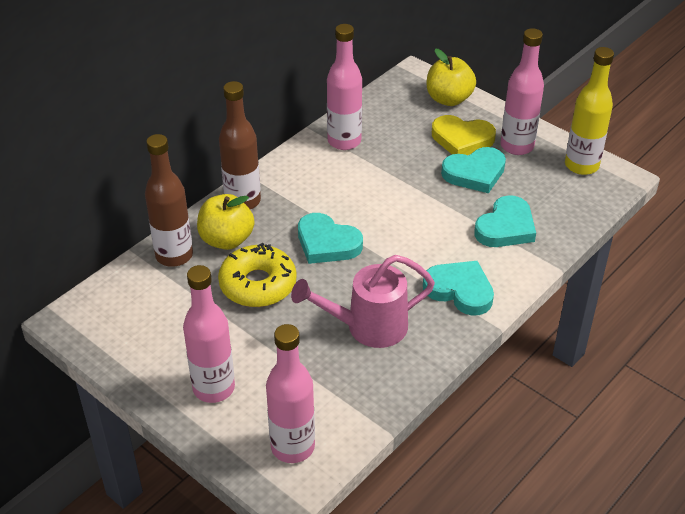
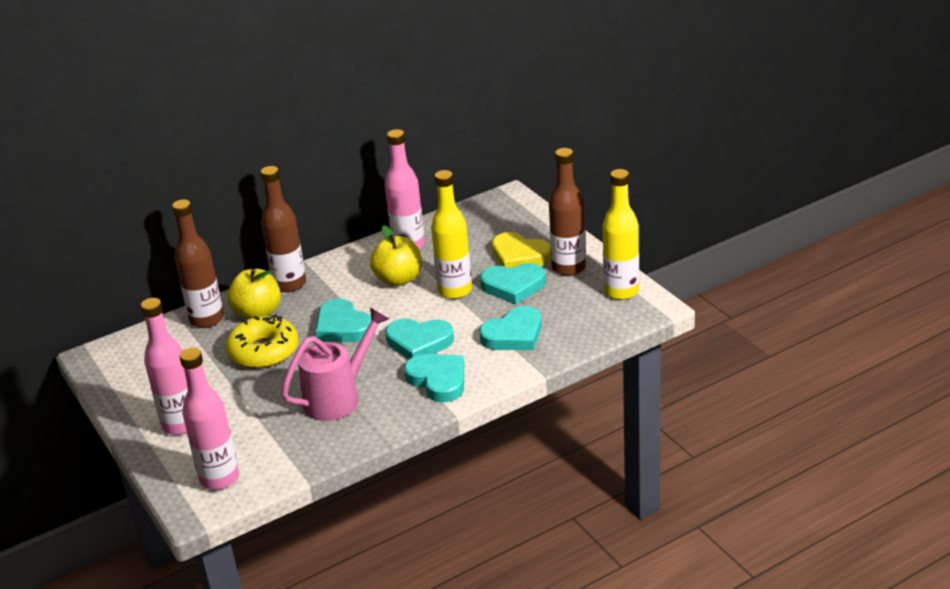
camera: 20 degrees right, 10 degrees down
(368, 327) = (338, 397): pink watering can -> pink watering can turned 135 degrees clockwise
(416, 250) = (419, 342): none -> turquoise heart
(419, 186) = (455, 290): none -> yellow bottle
(449, 99) = (528, 221): yellow apple -> yellow apple (399, 279)
(517, 146) = (568, 268): pink bottle -> brown bottle

